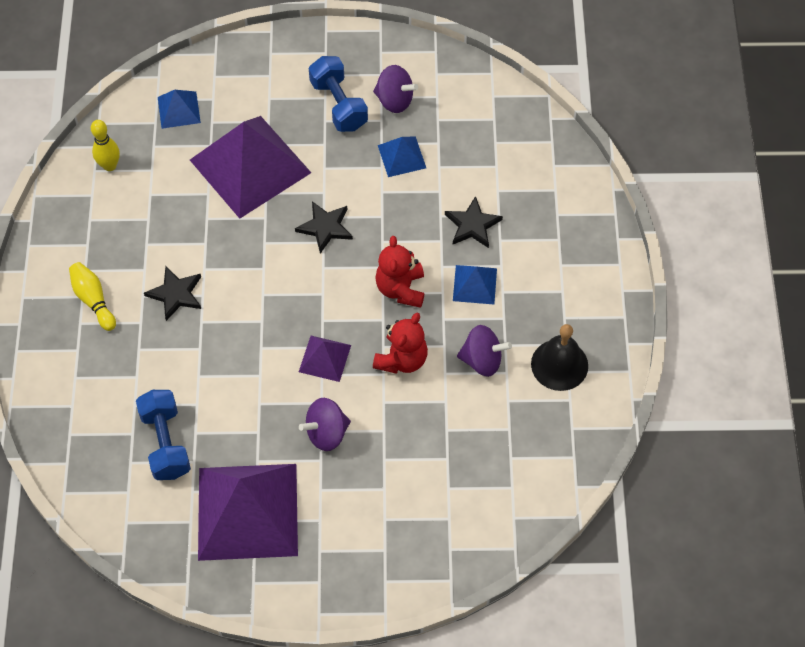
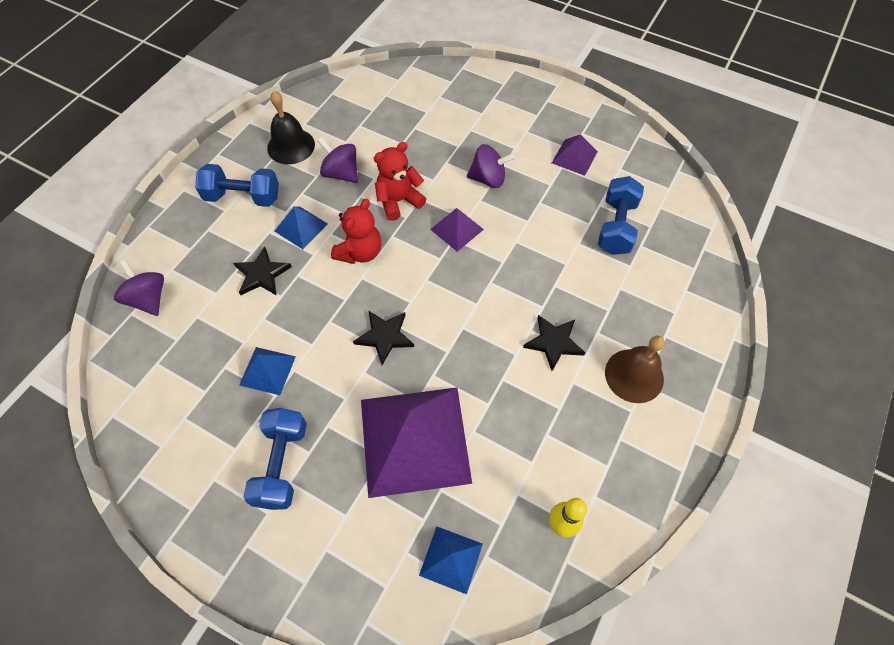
camera: 150 degrees left, 0 degrees up
(93, 300) = (634, 375): yellow bowling pin -> brown bell
(248, 511) = (574, 157): purple pyramid -> purple pyramid, size x0.45
(394, 100) = (225, 437): purple spinning top -> purple spinning top (148, 299)
(556, 285) = (243, 197): none -> blue dumbbell

